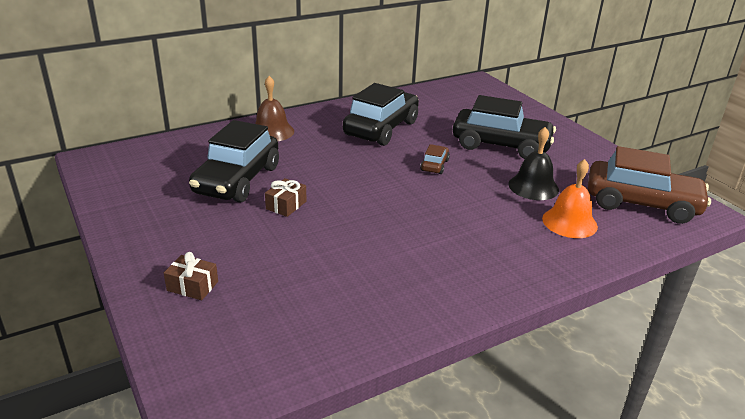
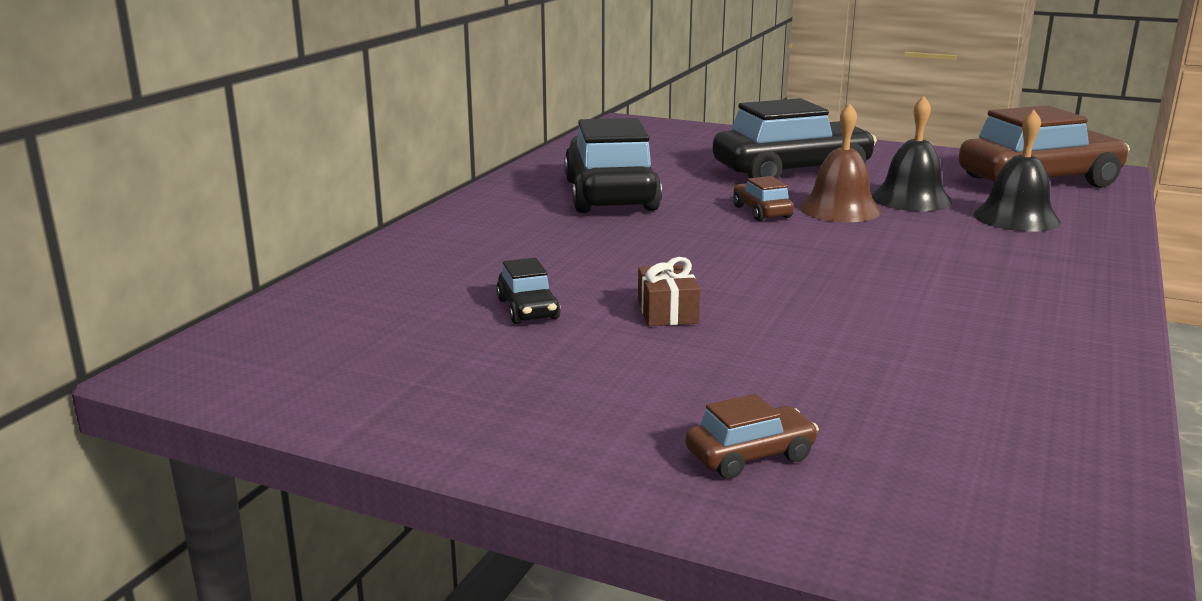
camera: 35 degrees left, 10 degrees down
(192, 286) = (750, 456): brown gift -> brown car
(237, 180) = (528, 309): black car -> black car, size x0.44
(272, 131) = (455, 240): brown bell -> brown bell (839, 209)
(569, 222) = (1016, 218): orange bell -> black bell

